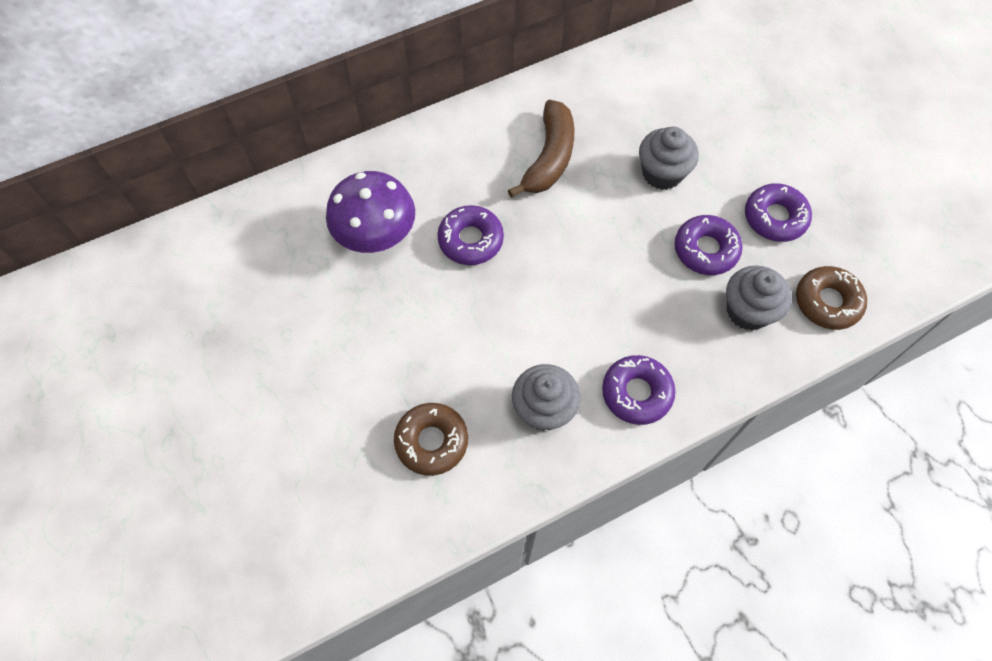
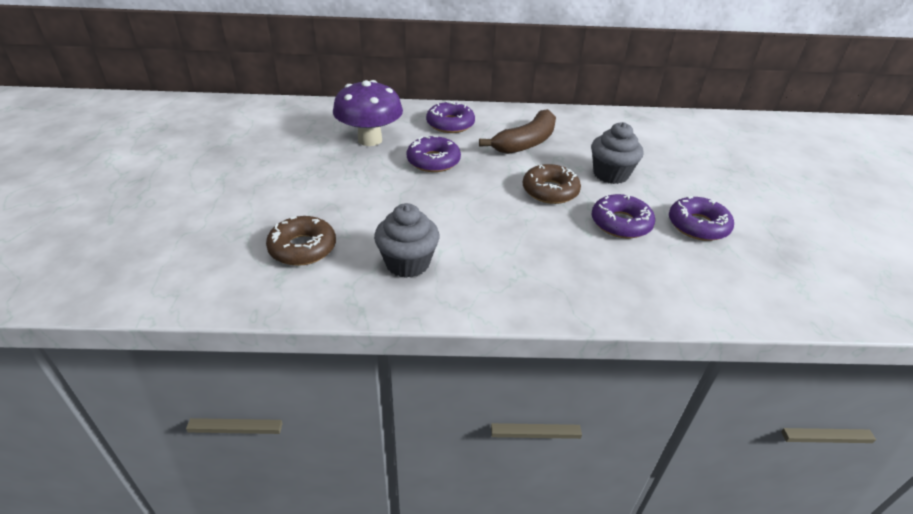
camera: 25 degrees right, 25 degrees down
(636, 393) = (495, 283): purple donut -> purple donut (450, 124)
(748, 311) = (637, 270): grey cupcake -> none
(827, 302) = (722, 291): brown donut -> brown donut (550, 191)

